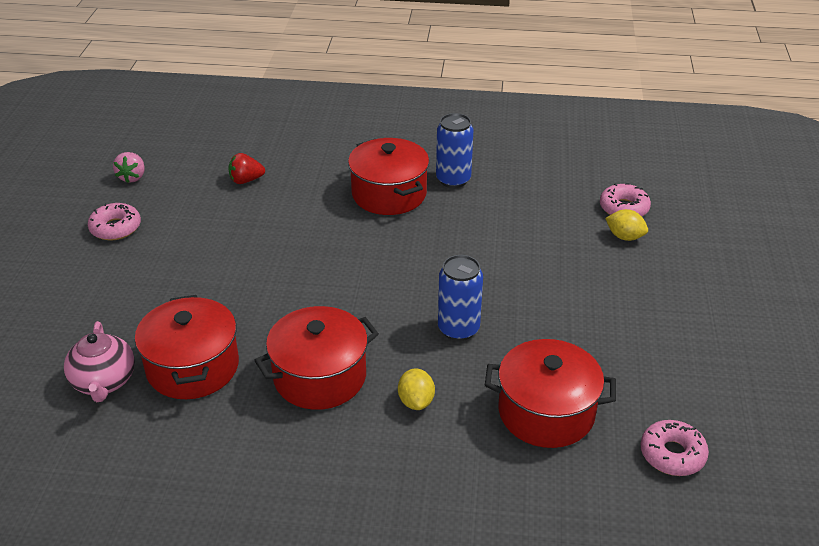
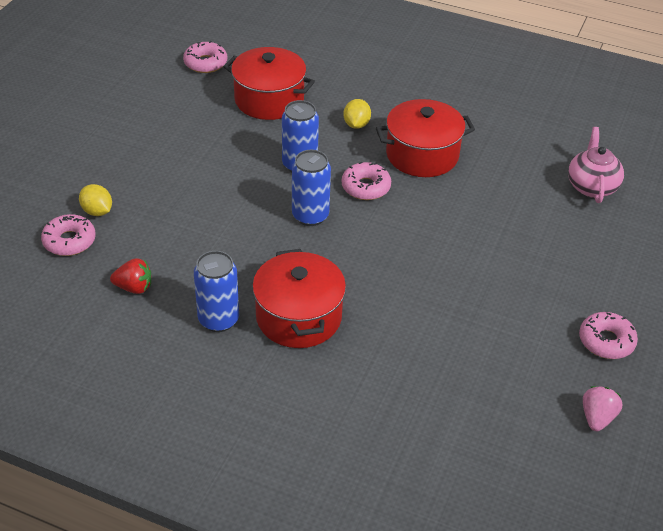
camera: 165 degrees left, 5 degrees up
(193, 367) = (521, 182): red pot -> none
(246, 180) = (457, 378): red strawberry -> red strawberry (134, 287)
(373, 320) = (366, 187): none -> pink donut
(419, 276) = (310, 216): none -> blue can

